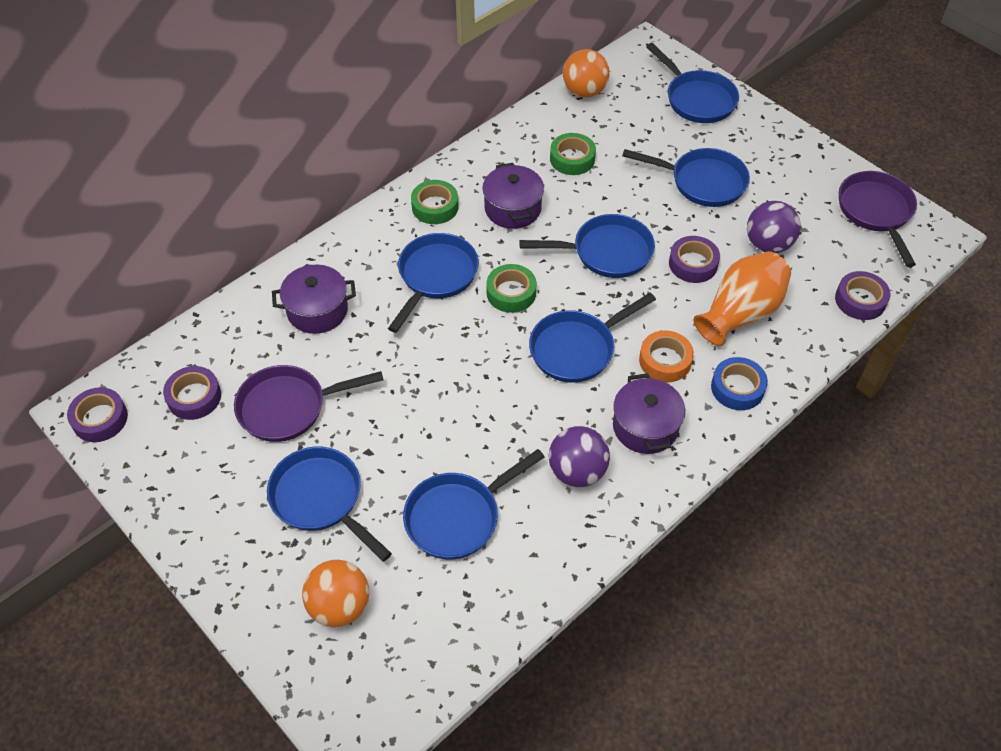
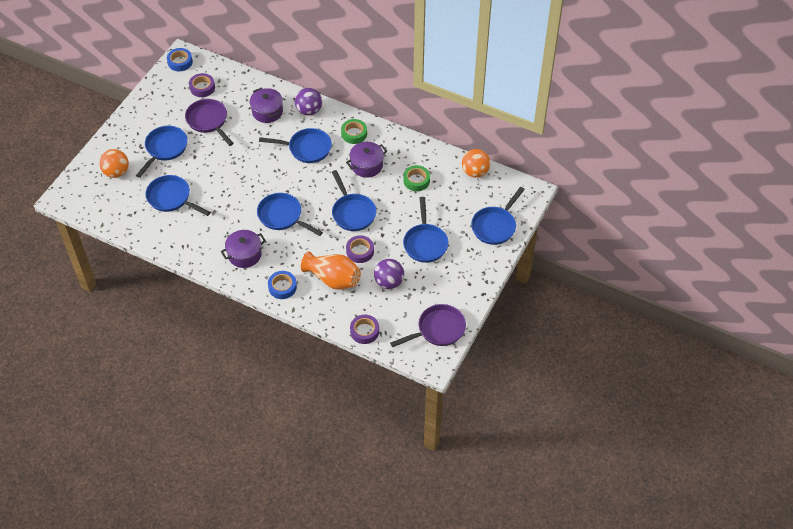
camera: 70 degrees right, 0 degrees up
(100, 419) = (180, 62): purple tape -> blue tape
(511, 293) = (308, 181): green tape -> none
(577, 471) = (210, 234): purple ball -> purple ball (309, 110)
(665, 361) = (288, 253): orange tape -> none

